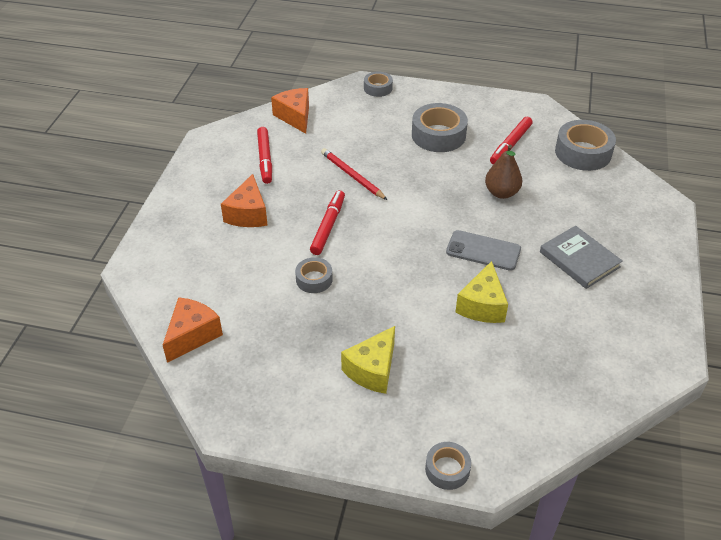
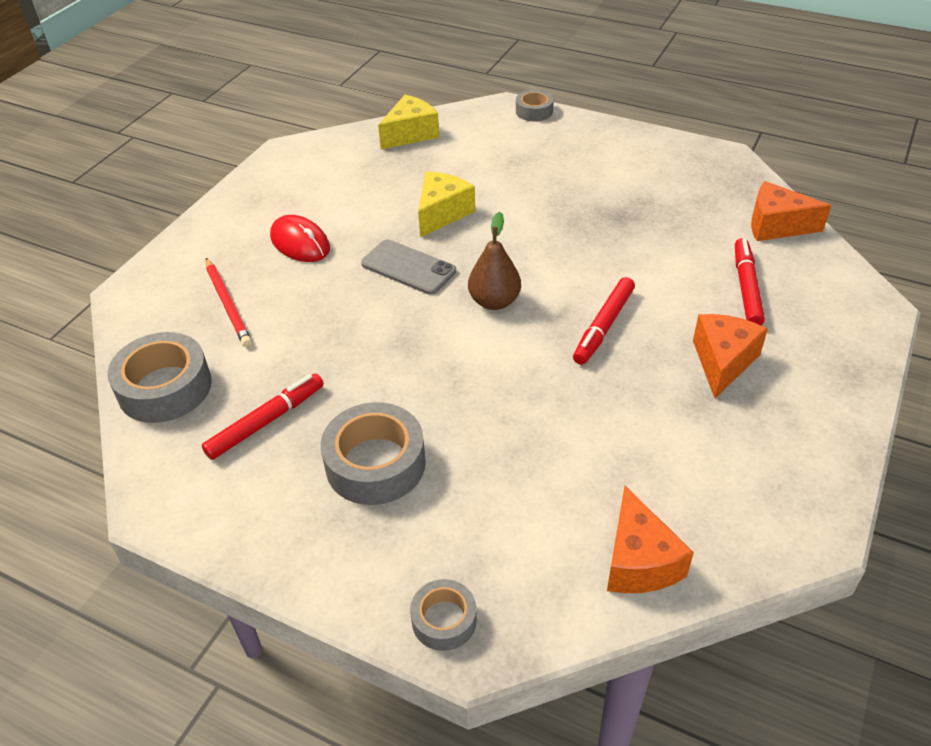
camera: 165 degrees left, 0 degrees up
(192, 335) = (776, 226): orange cheese -> orange cheese turned 60 degrees clockwise
(265, 159) = (699, 461): red marker -> red marker (746, 287)
(314, 279) = (631, 263): grey tape -> none
(352, 176) = (551, 403): red pencil -> red pencil (228, 304)
(372, 370) = (580, 176): yellow cheese -> yellow cheese (410, 134)
(501, 193) = (336, 339): brown pear -> brown pear (494, 301)
(579, 259) = (300, 243): grey book -> red mouse

